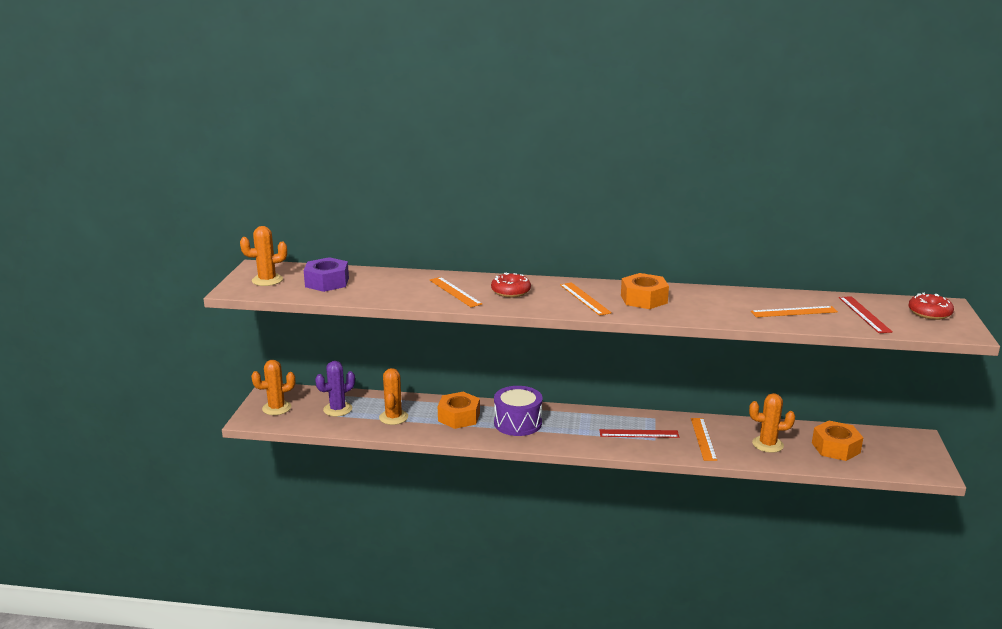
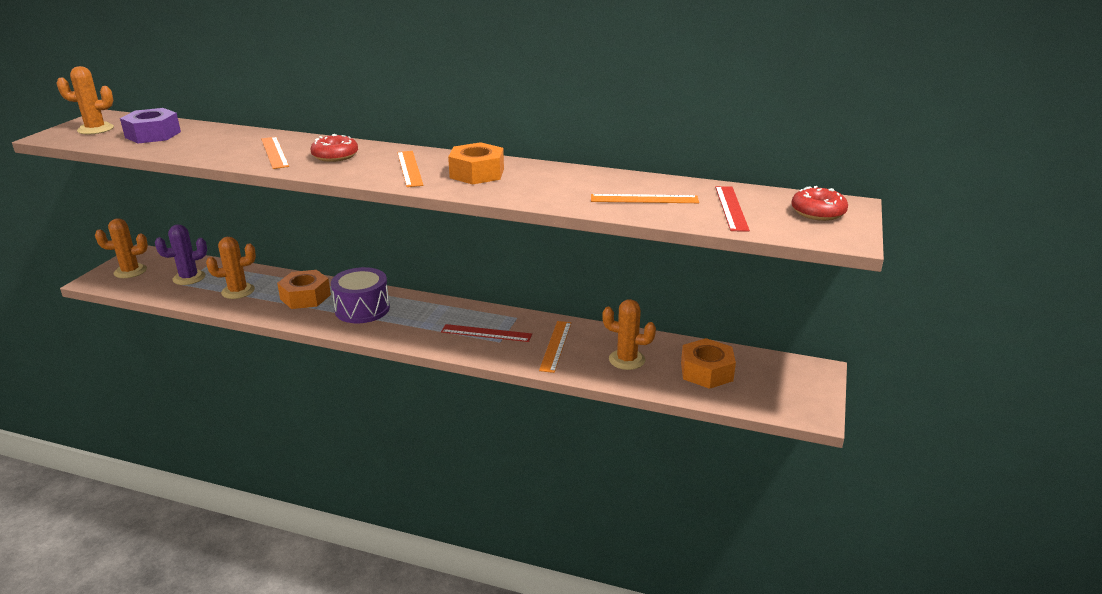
camera: 10 degrees right, 5 degrees up
(393, 417) = (238, 291): orange cactus -> orange cactus turned 60 degrees clockwise

